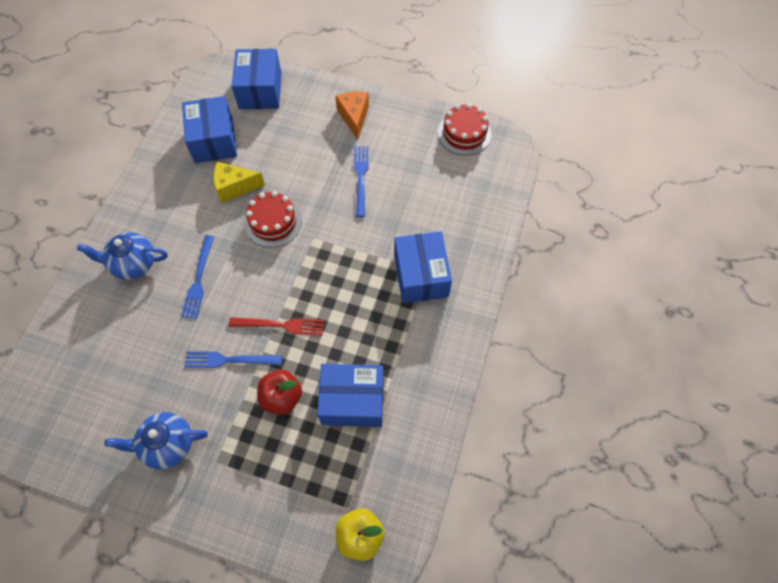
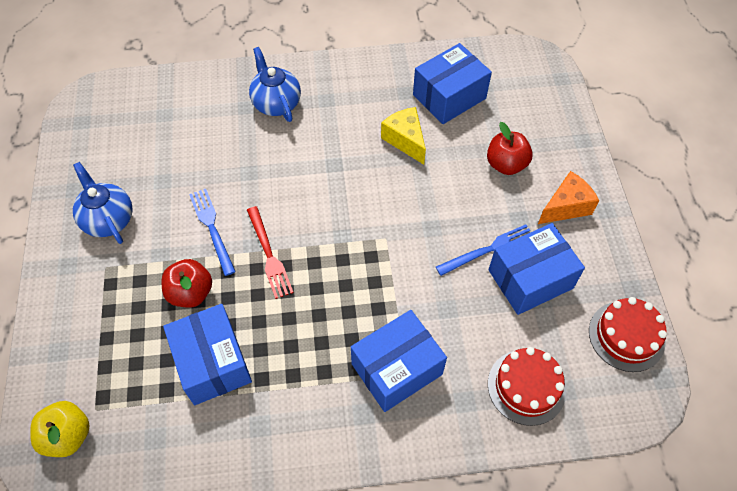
camera: 65 degrees right, 5 degrees down
(198, 280) = (285, 161): blue fork -> none
(260, 90) = (538, 105): blue box -> blue box (530, 279)
(273, 222) = (384, 192): red cake -> red cake (526, 387)
(298, 134) = (506, 164): none -> red apple

